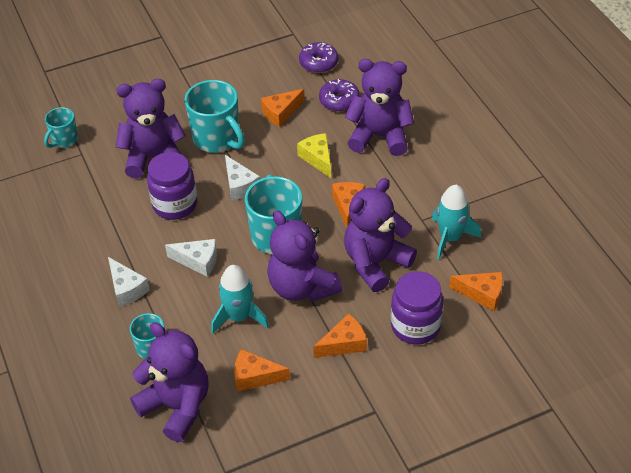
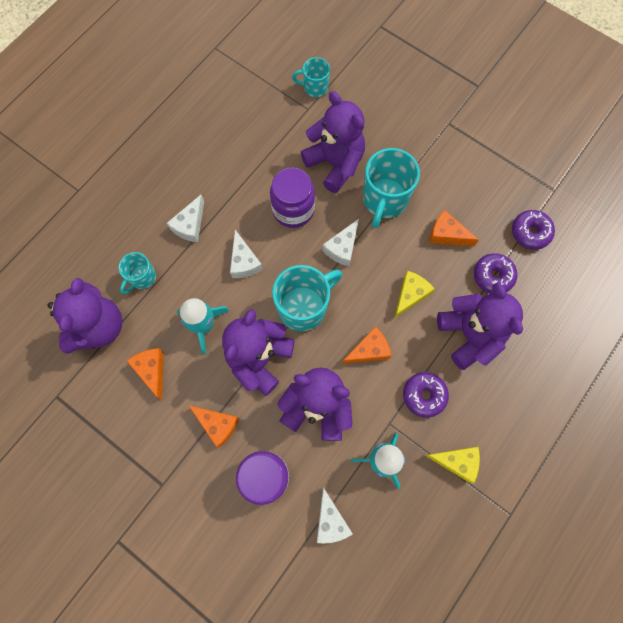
camera: 60 degrees right, 25 degrees up
(412, 187) = (424, 395): none -> purple donut
(481, 190) = (456, 461): none -> yellow cheese
(482, 294) = (330, 520): orange cheese -> white cheese

